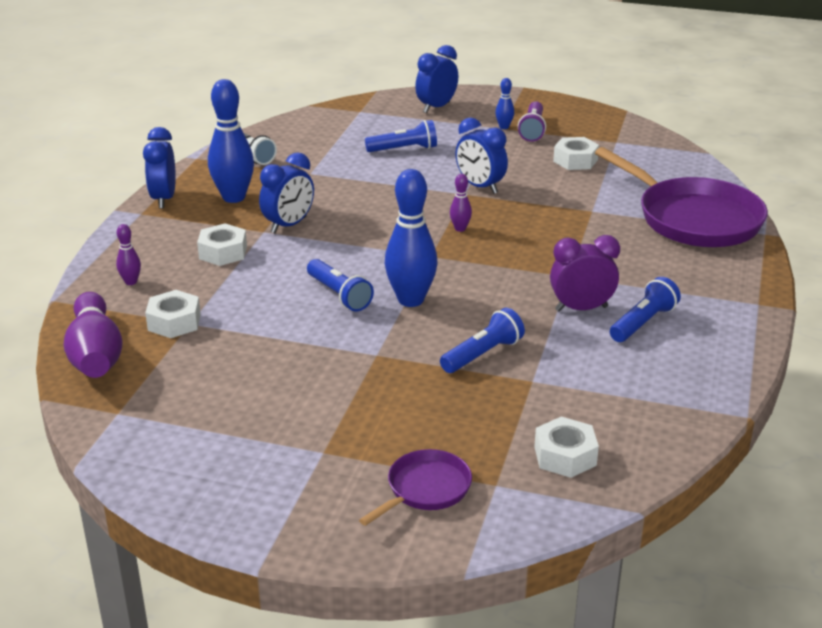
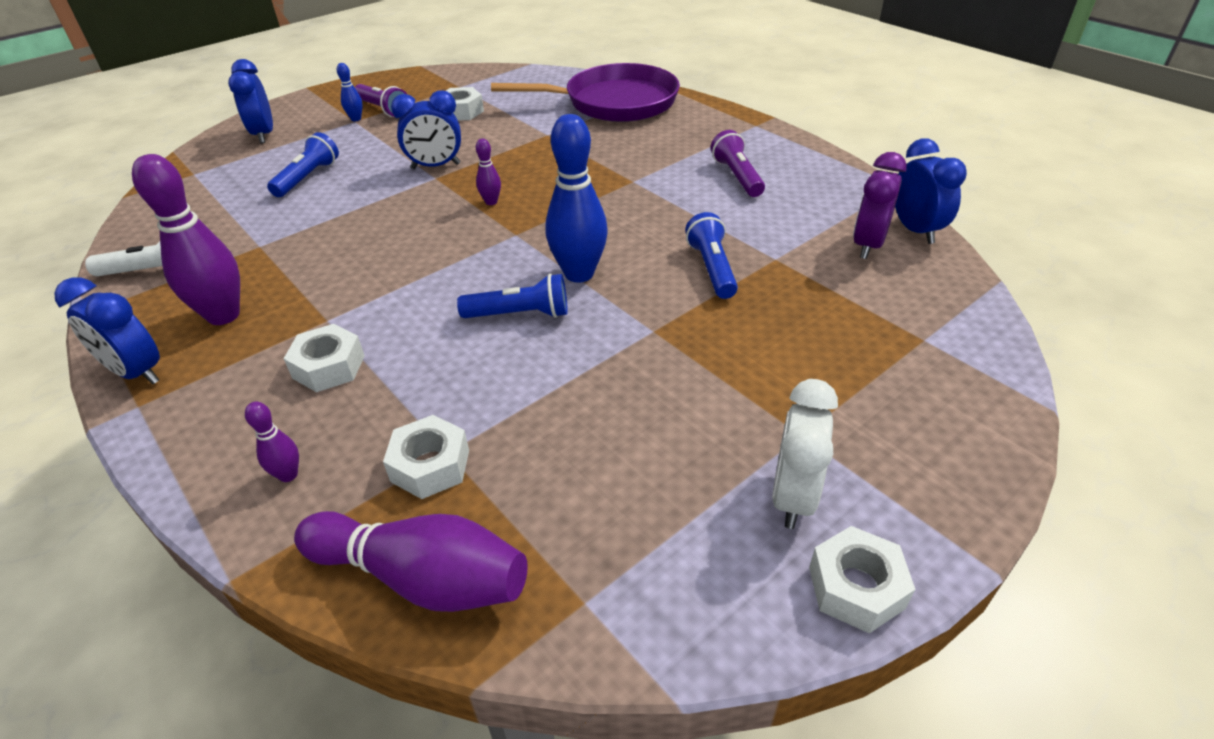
camera: 55 degrees left, 10 degrees up
(234, 197) = (223, 315): blue bowling pin -> purple bowling pin
(259, 464) = (792, 496): none -> white clock
(289, 225) = (341, 298): blue clock -> blue clock (915, 230)
(425, 489) = (909, 386): purple pan -> none
(565, 456) = (902, 285): white nut -> white nut (856, 587)
(581, 308) = (688, 194): purple clock -> purple clock (868, 245)
(643, 323) = (737, 177): blue flashlight -> purple flashlight

